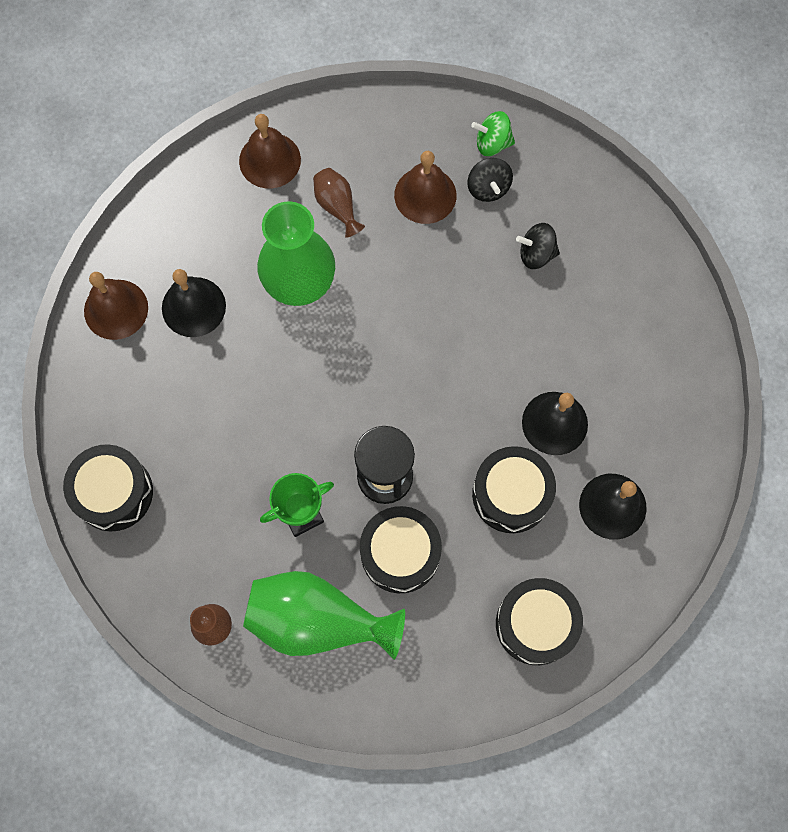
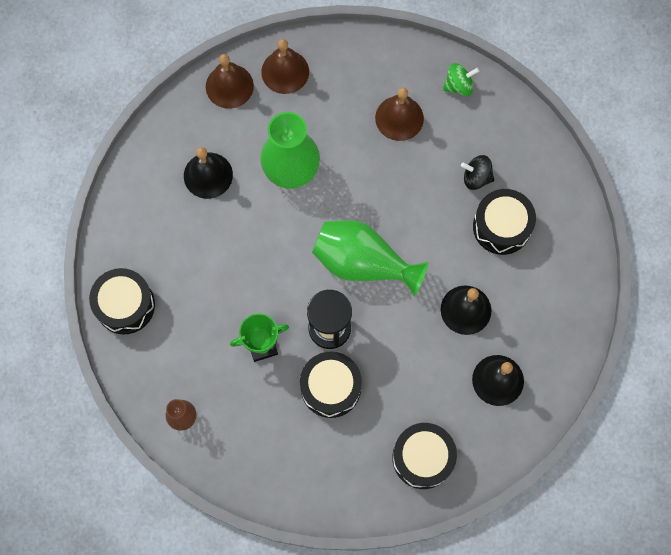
camera: 10 degrees right, 0 degrees up
(116, 309) = (149, 167): brown bell -> brown bell (229, 86)
(317, 621) = (260, 427): green vase -> green vase (363, 263)
(337, 206) = (330, 116): brown vase -> none
(488, 188) = (449, 120): black spinning top -> none
(492, 143) = (458, 86): green spinning top -> green spinning top turned 150 degrees clockwise
(511, 494) = (422, 358): black drum -> black drum (501, 227)

